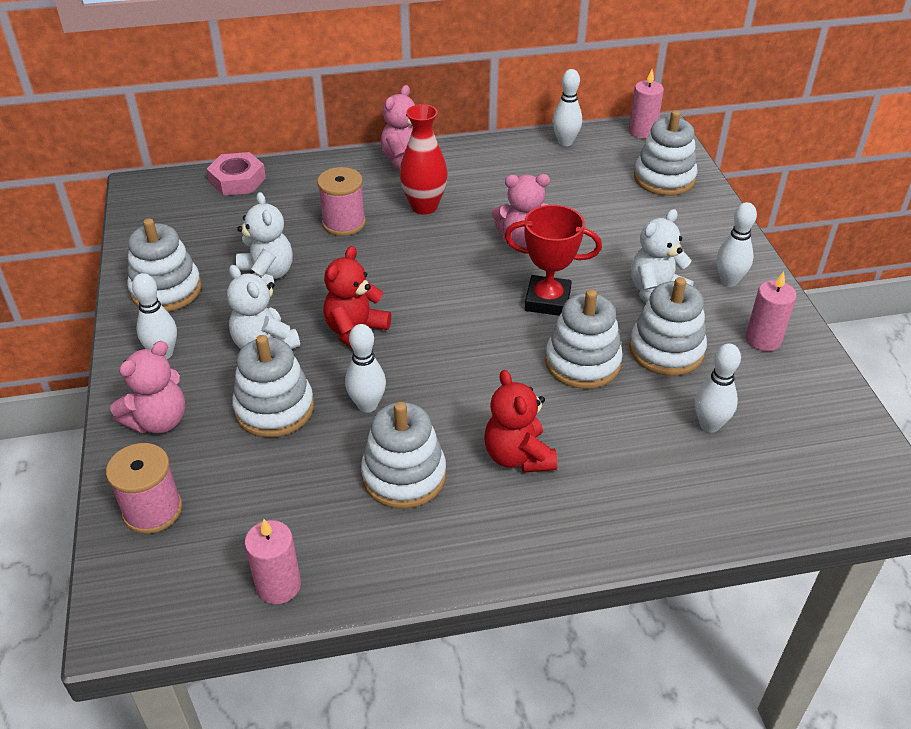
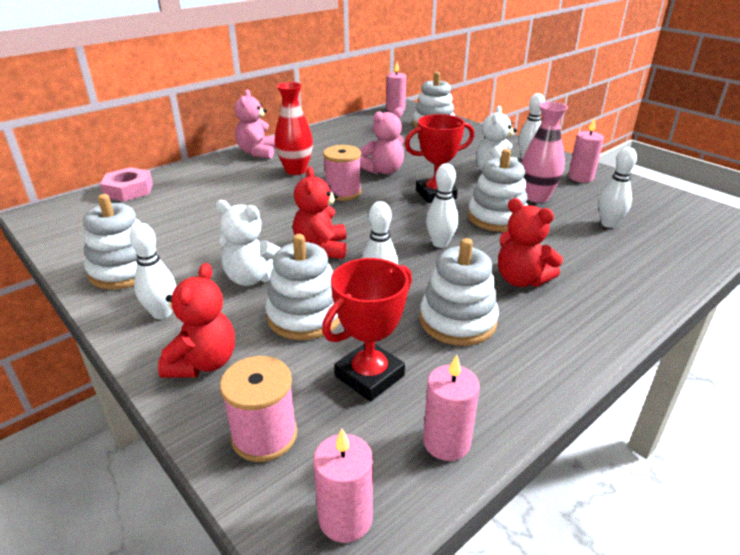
camera: 30 degrees left, 10 degrees down
(154, 604) = (345, 518): none -> pink candle
(158, 421) = (203, 363): pink teddy bear -> red teddy bear
(266, 276) = (210, 237): white teddy bear -> none
(274, 496) = (369, 376): none -> red trophy
(344, 223) = (244, 192): pink spool -> pink spool (343, 193)
(565, 142) = (354, 122): white bowling pin -> white bowling pin (440, 243)
(666, 350) = (536, 197): white stacking toy -> pink vase

